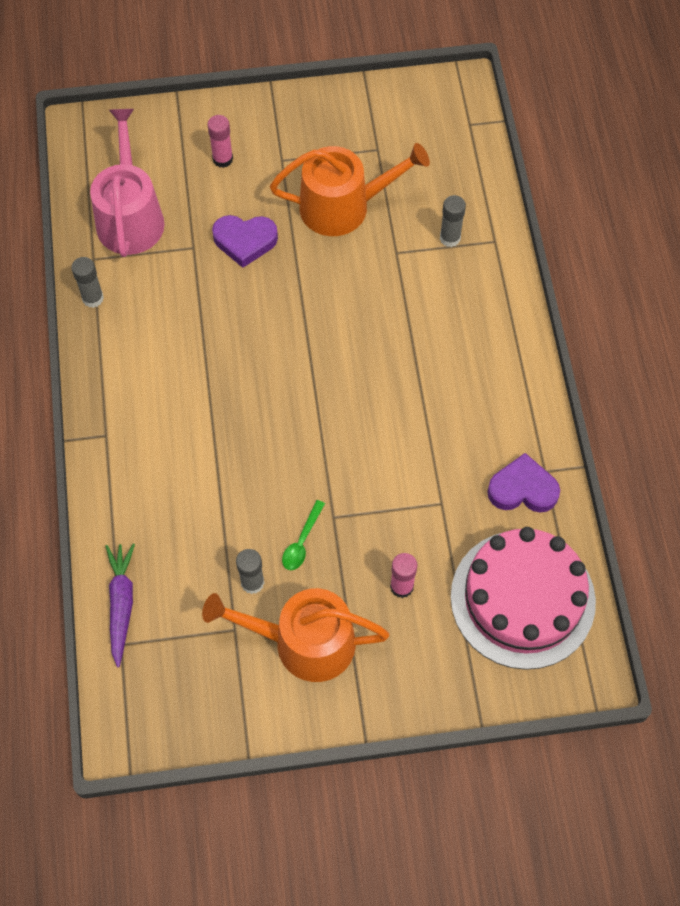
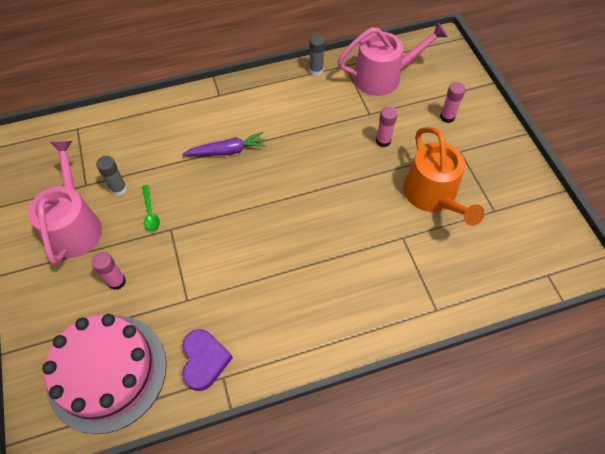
camera: 80 degrees right, 5 degrees down
(121, 604) = (103, 123): purple carrot -> purple carrot (227, 151)
(245, 241) = (383, 141): purple heart -> pink glue stick
(302, 541) = (150, 213): green spoon -> green spoon turned 120 degrees counterclockwise
(304, 642) = (75, 226): orange watering can -> pink watering can
(450, 238) = (428, 274): grey glue stick -> none

